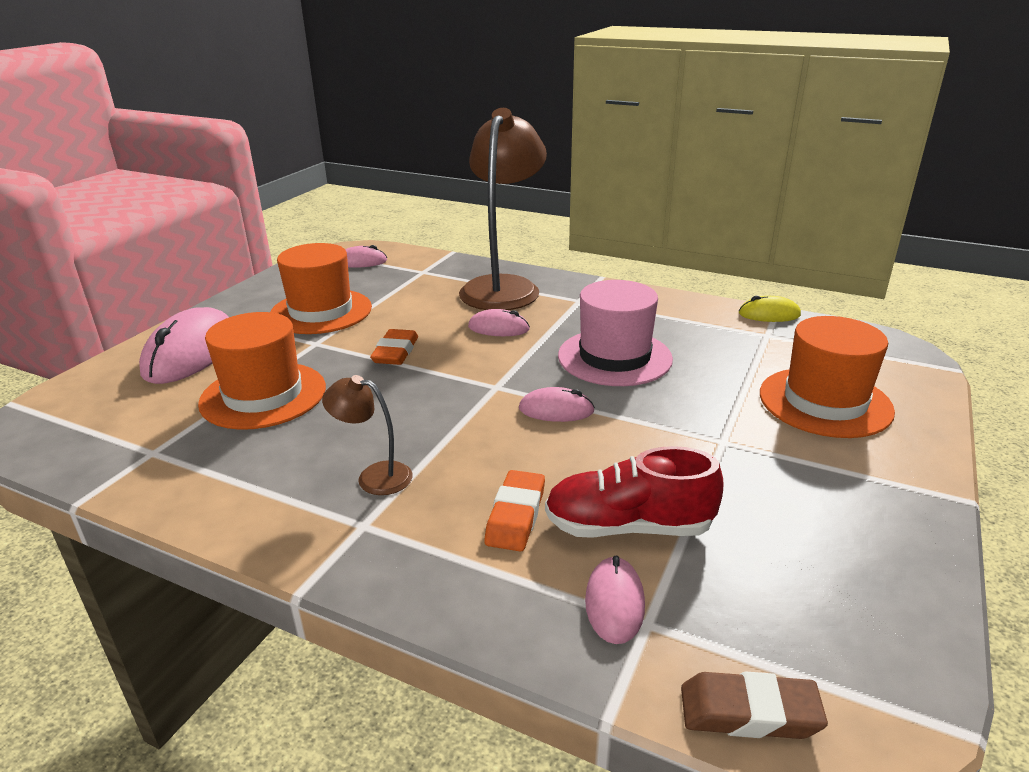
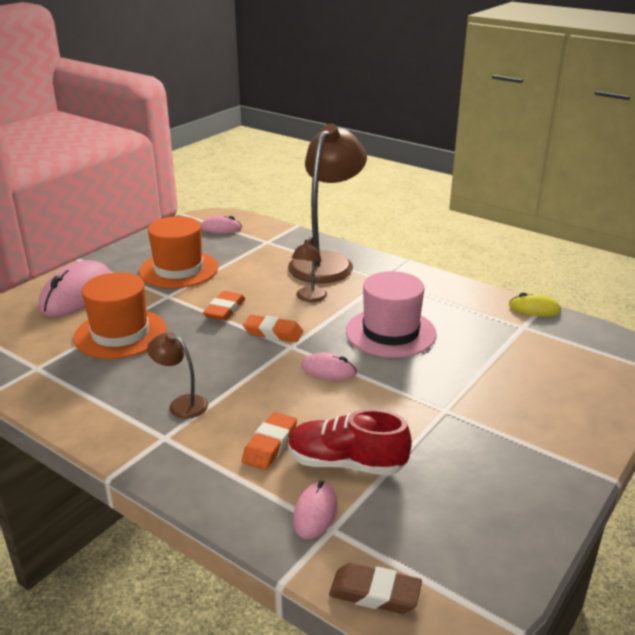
camera: 10 degrees right, 0 degrees up
(468, 373) = (273, 333): none -> orange eraser
(498, 328) = (309, 298): pink mouse -> brown lamp
(825, 402) = (541, 388): orange hat -> none

